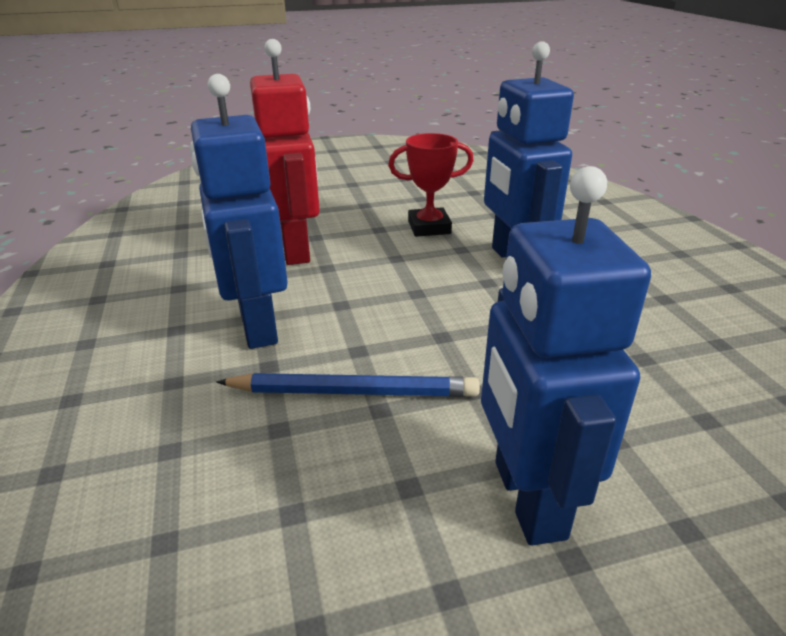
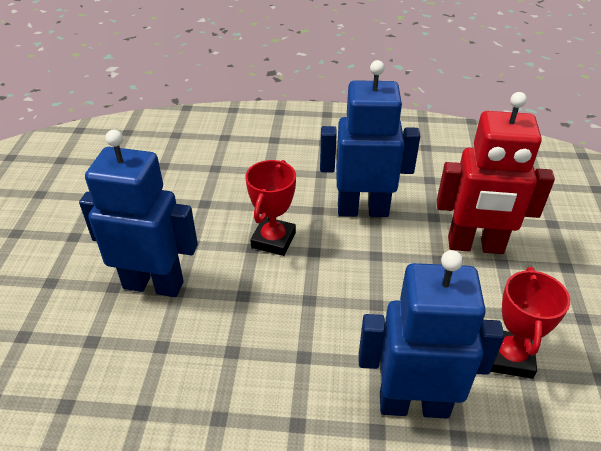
camera: 110 degrees right, 10 degrees up
(354, 392) = (273, 240): blue pencil -> red trophy

